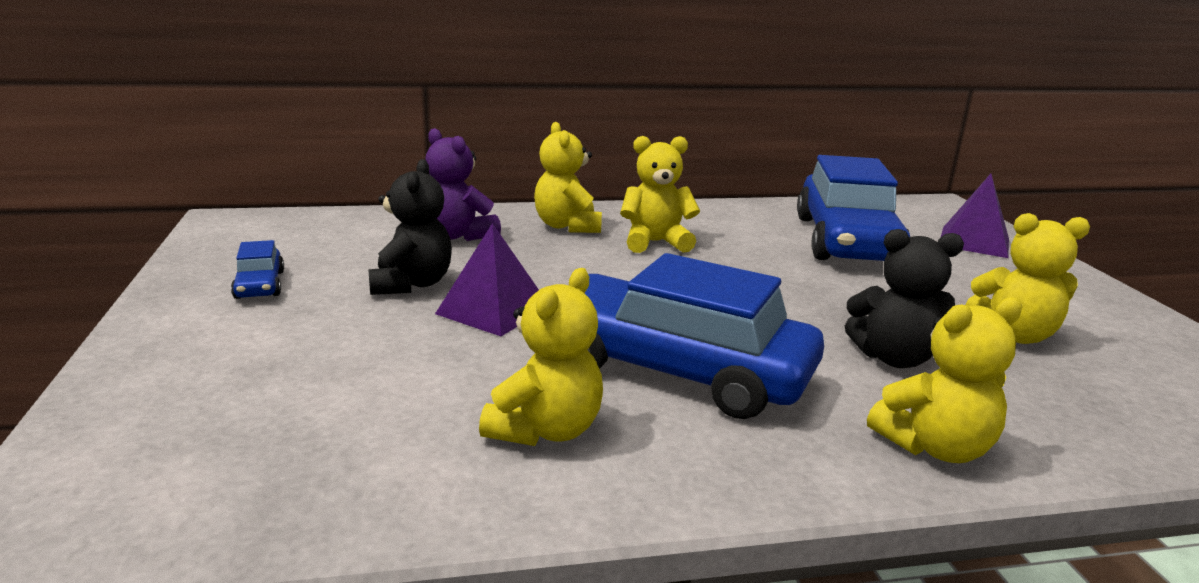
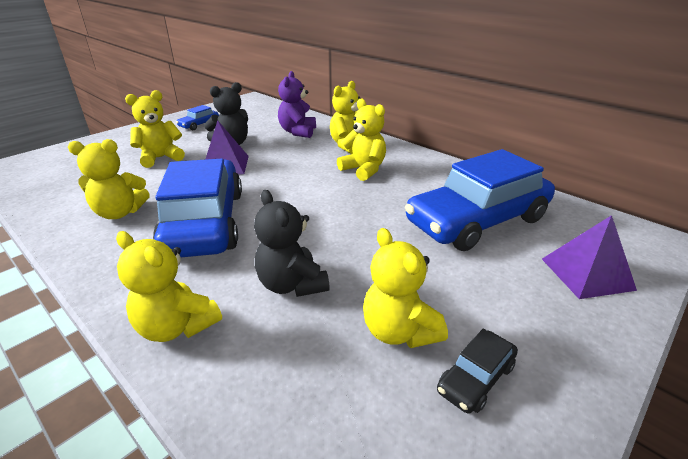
camera: 55 degrees right, 10 degrees up
(358, 350) = (160, 158): none -> yellow teddy bear
(1095, 329) = (475, 378): none -> black car

